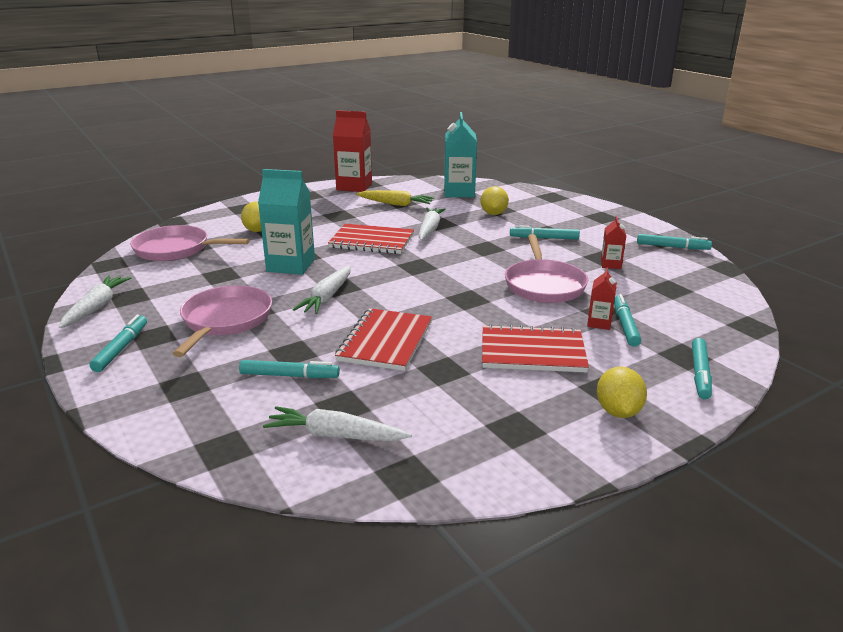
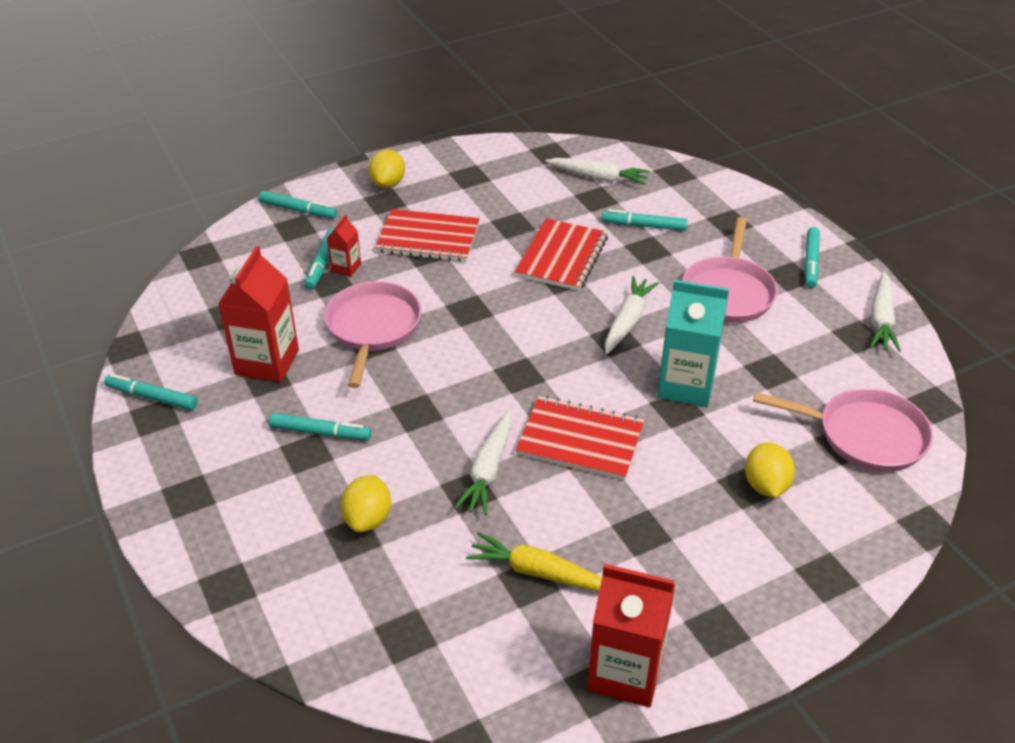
camera: 175 degrees left, 15 degrees up
(459, 192) = (405, 622): turquoise carton -> none
(610, 264) = (267, 362): red carton -> red carton, size x2.03
(700, 373) = (298, 210): turquoise marker -> turquoise marker turned 90 degrees clockwise

